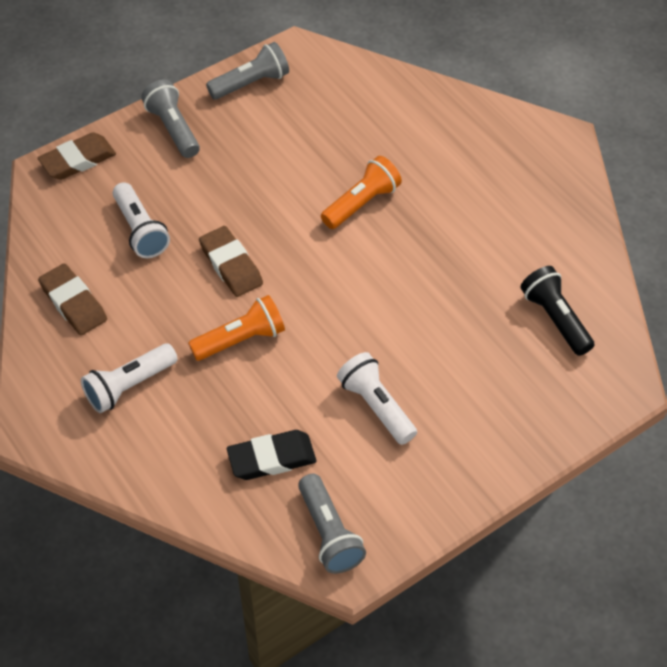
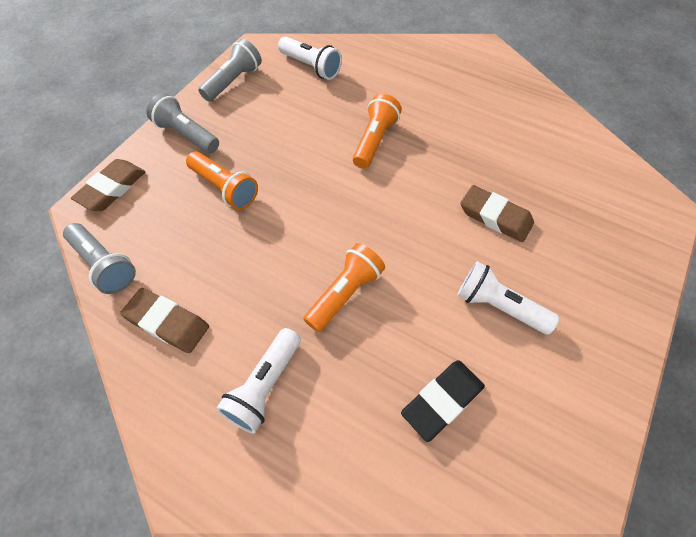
camera: 25 degrees left, 5 degrees up
(140, 230) = (200, 229): white flashlight -> white flashlight (311, 67)
(183, 199) = (224, 188): none -> orange flashlight
(231, 265) = (298, 229): brown eraser -> brown eraser (495, 217)
(329, 533) = (543, 457): grey flashlight -> grey flashlight (104, 265)
(555, 319) = (578, 175): black flashlight -> none

